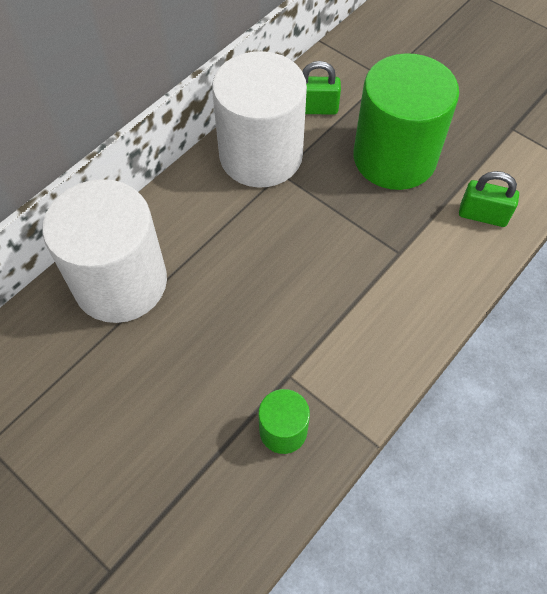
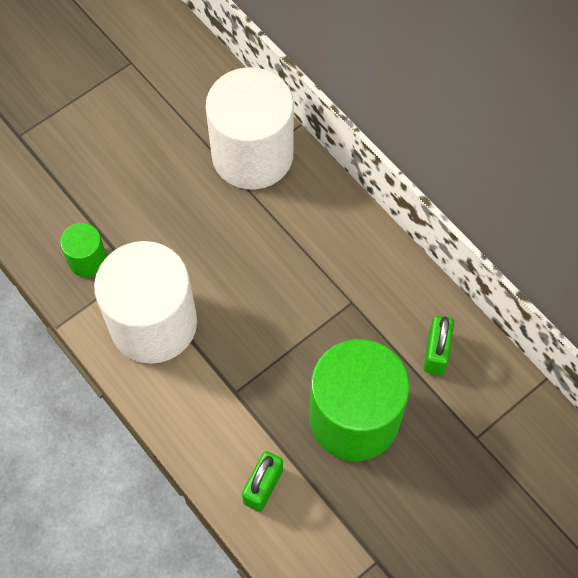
camera: 100 degrees right, 5 degrees up
(261, 155) = (378, 287): white cylinder -> white cylinder (153, 323)

